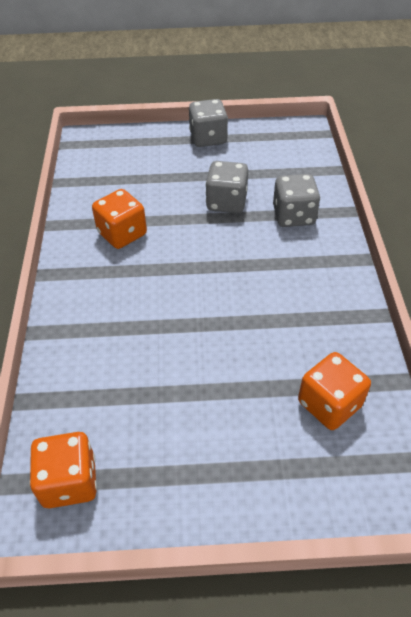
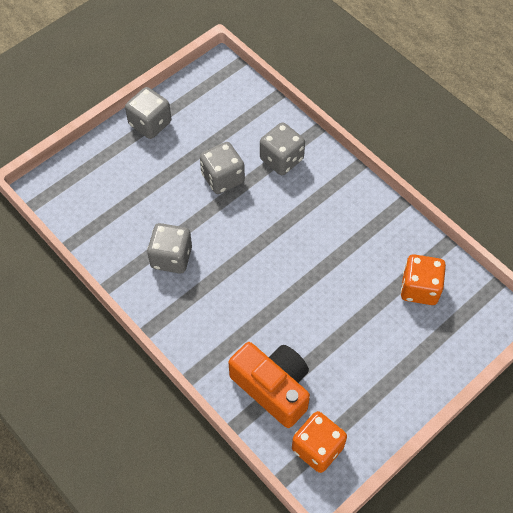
camera: 40 degrees left, 10 degrees up
(90, 392) = (273, 388): none -> orange camera
(122, 234) = (171, 257): orange dice -> grey dice

